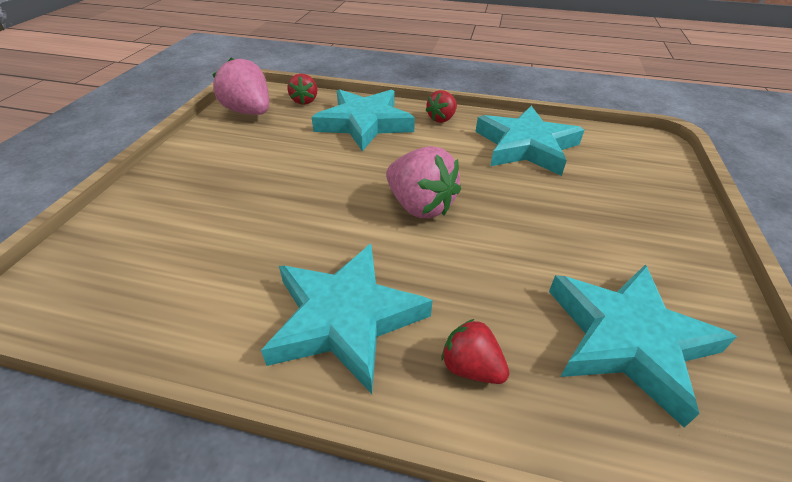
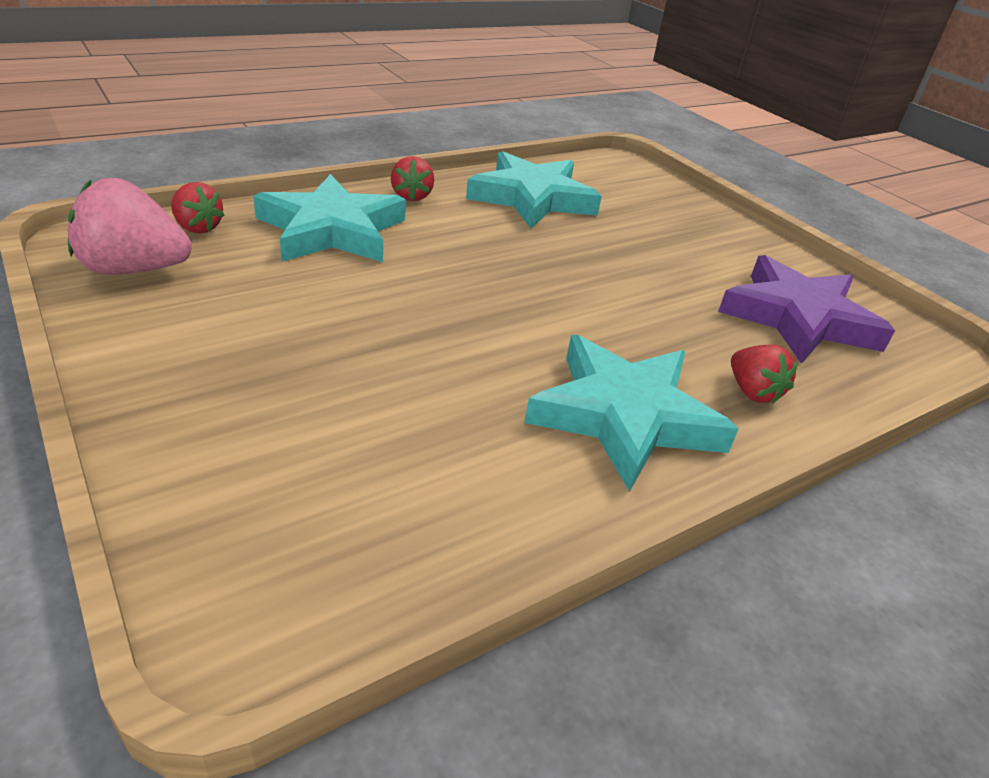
camera: 50 degrees left, 5 degrees down
(420, 206) = (529, 291): pink strawberry -> none
(471, 367) = (752, 392): red strawberry -> red strawberry turned 105 degrees counterclockwise
(627, 340) = (798, 318): turquoise star -> purple star

